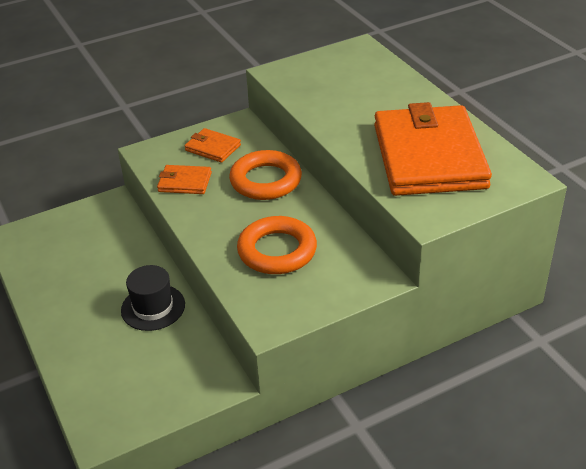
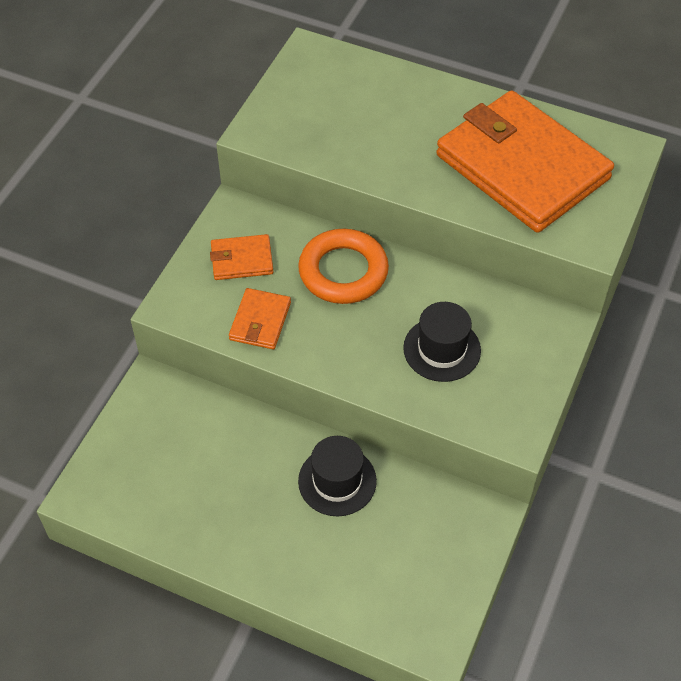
camera: 40 degrees left, 15 degrees up
(184, 182) = (260, 321): orange wallet -> orange wallet turned 45 degrees counterclockwise
(277, 251) = (442, 349): orange ring -> black hat

